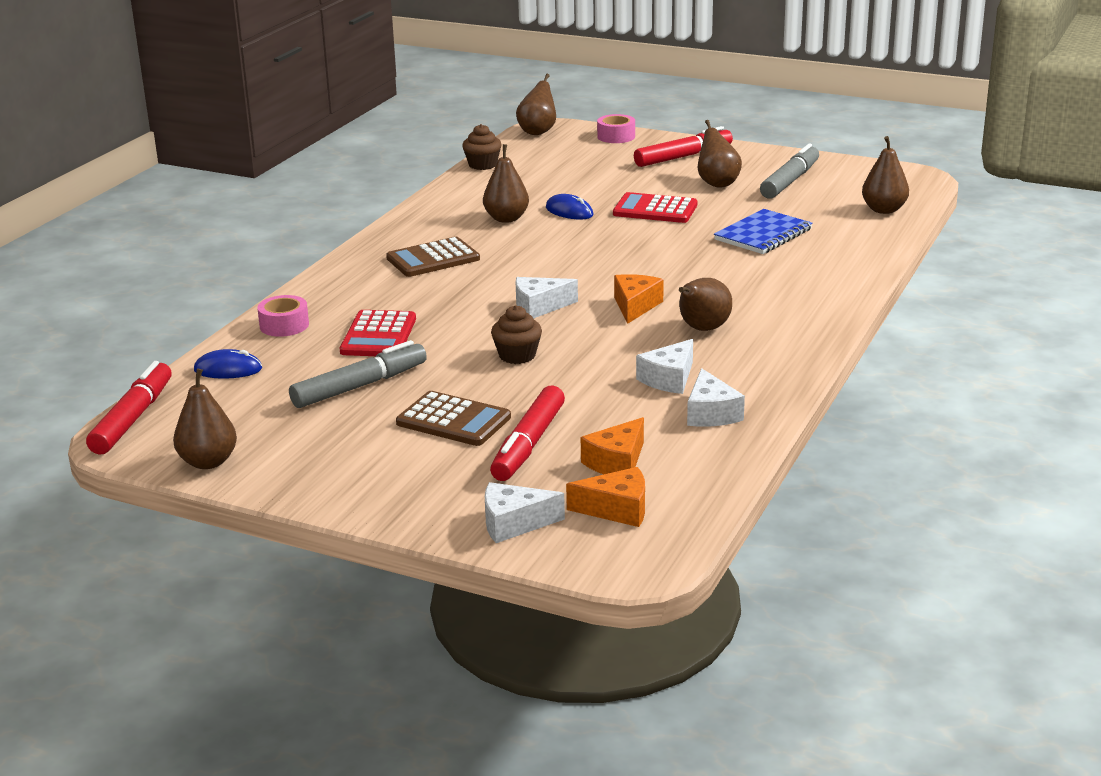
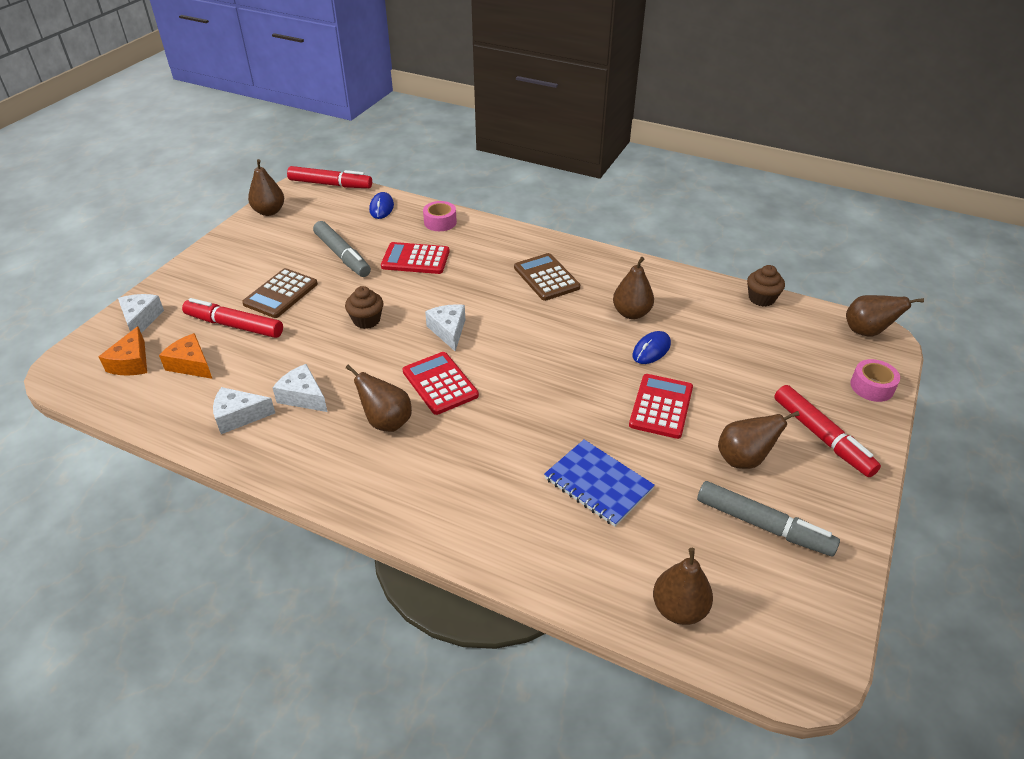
camera: 90 degrees right, 15 degrees up
(635, 306) = (440, 383): orange cheese -> red calculator

